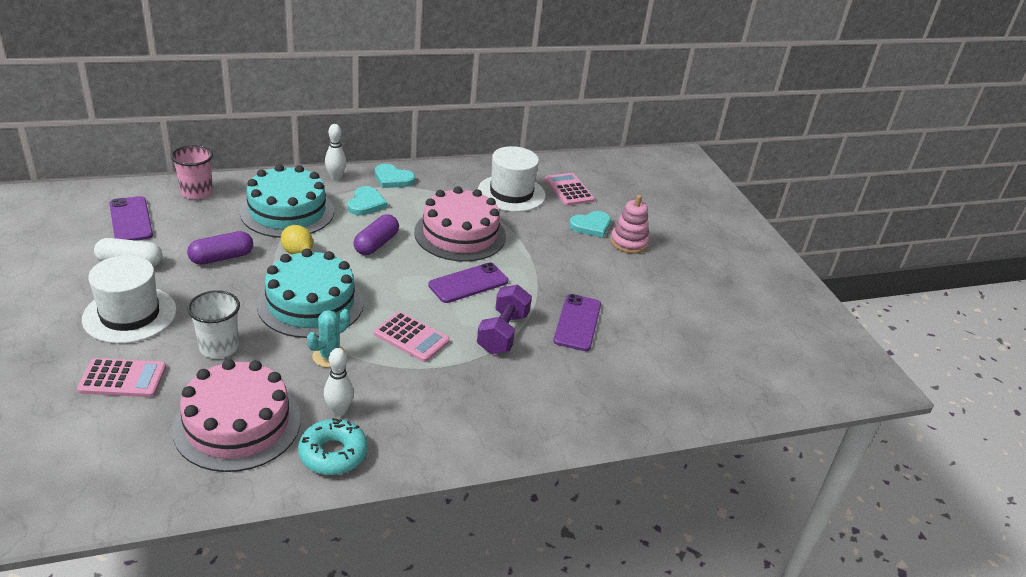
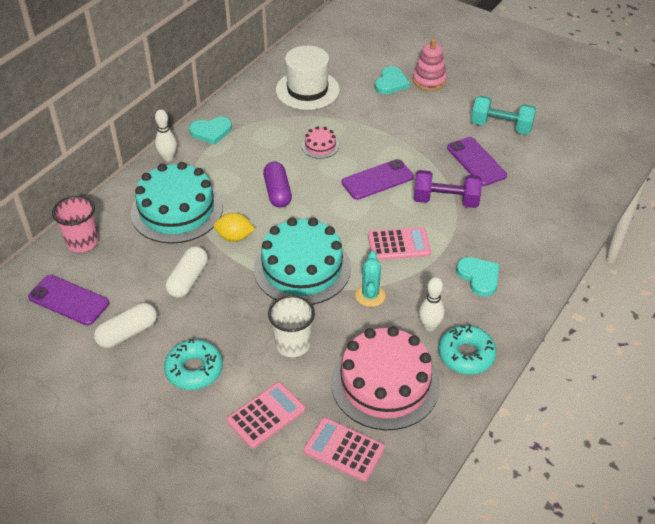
camera: 35 degrees left, 10 degrees up
(130, 314) = (194, 370): white hat -> turquoise donut
(222, 257) = (188, 280): purple capsule -> white capsule
(366, 204) = (223, 165): turquoise heart -> turquoise heart (479, 277)
(460, 234) = (320, 146): pink cake -> pink cake, size x0.44
(468, 283) = (377, 180): purple phone -> purple phone turned 45 degrees clockwise
(502, 333) = (446, 201): purple dumbbell -> purple dumbbell turned 60 degrees counterclockwise
(569, 190) = (340, 62): pink calculator -> pink calculator (344, 450)
(644, 311) = (501, 126): none -> turquoise dumbbell

